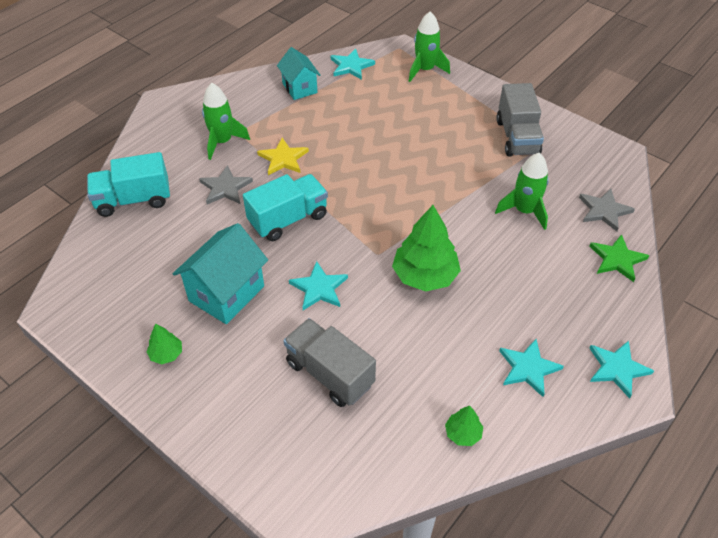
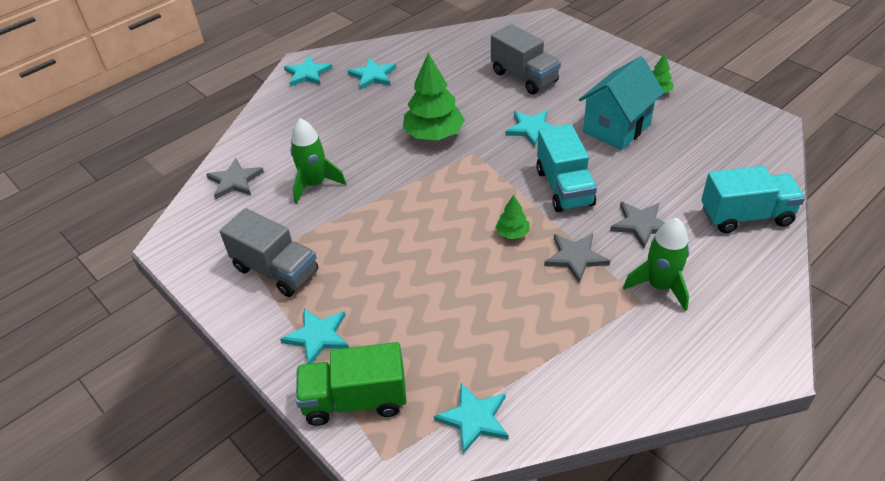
camera: 170 degrees left, 5 degrees down
(283, 159) = (575, 257): yellow star -> grey star
(288, 219) = (564, 187): turquoise truck -> turquoise truck turned 75 degrees counterclockwise
(299, 88) = (559, 375): turquoise house -> none
(425, 70) = (355, 400): green rocket -> green truck
(463, 433) = (433, 47): green tree -> green tree (512, 233)
(464, 99) = (318, 336): none -> turquoise star
(517, 137) = (276, 270): grey truck -> grey truck turned 120 degrees clockwise
(617, 259) = (254, 140): green star -> none

